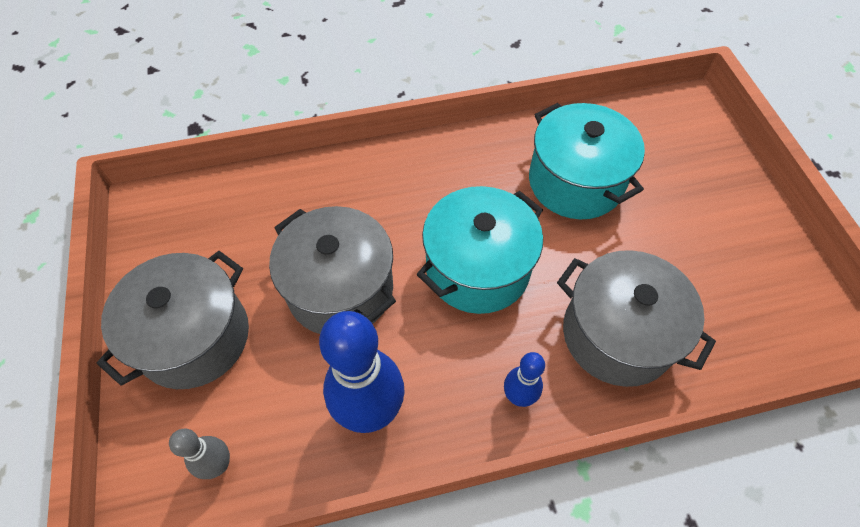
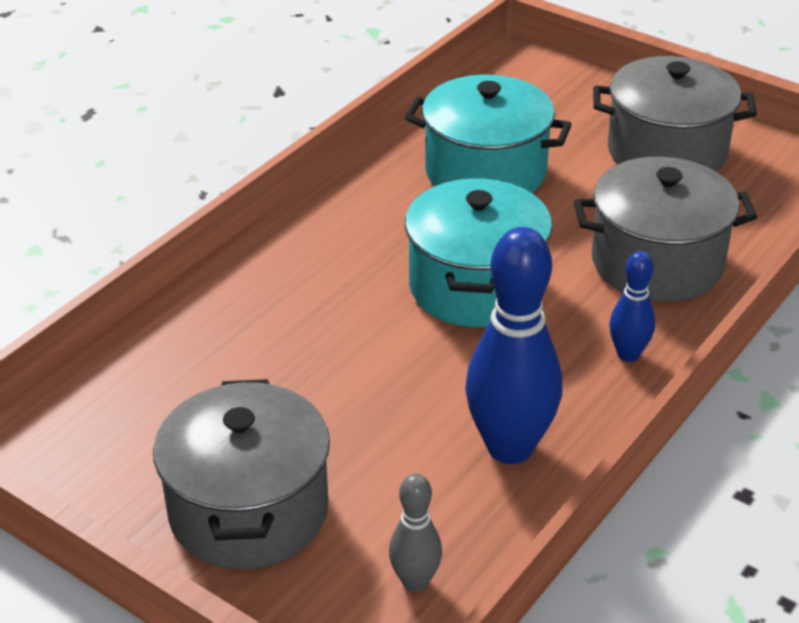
camera: 40 degrees left, 20 degrees down
(340, 289) = (358, 380): grey pot -> grey pot (666, 152)

